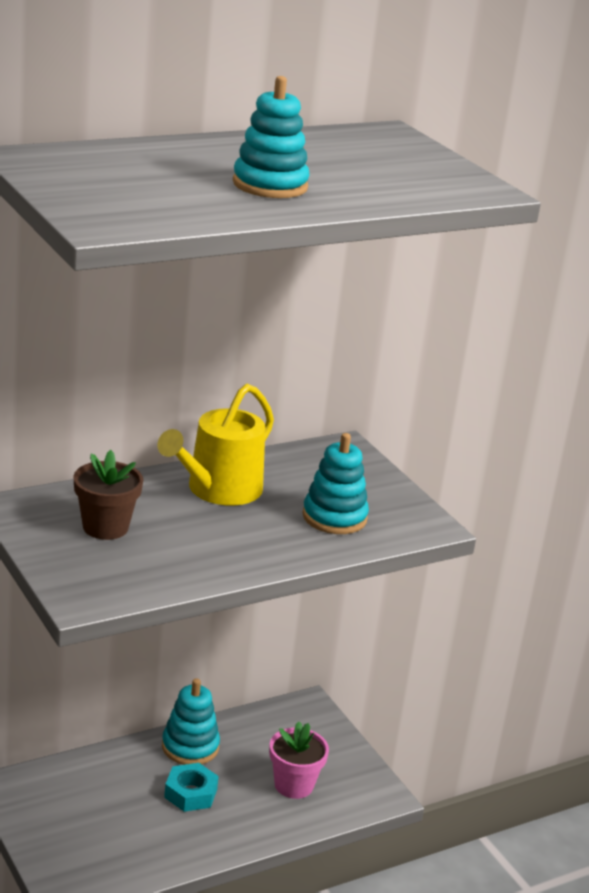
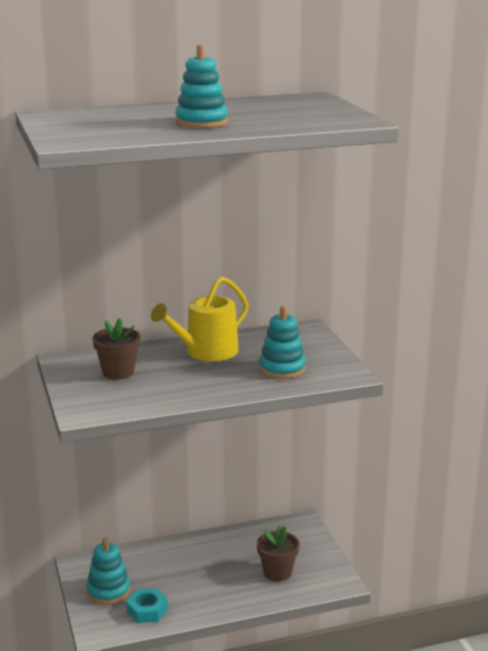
camera: 15 degrees right, 5 degrees down
(190, 747) = (210, 544): turquoise stacking toy -> turquoise stacking toy (108, 591)
(190, 793) = (202, 574): turquoise nut -> turquoise nut (147, 610)
(294, 785) = (277, 572): pink flower pot -> brown flower pot

